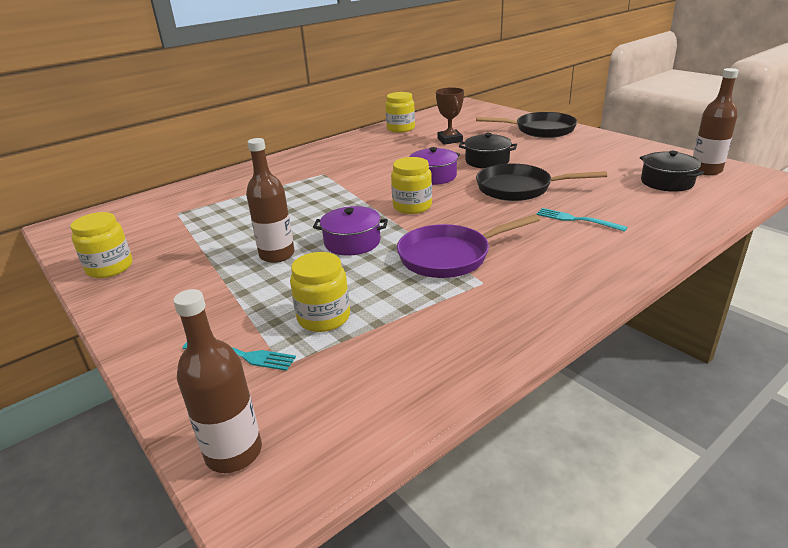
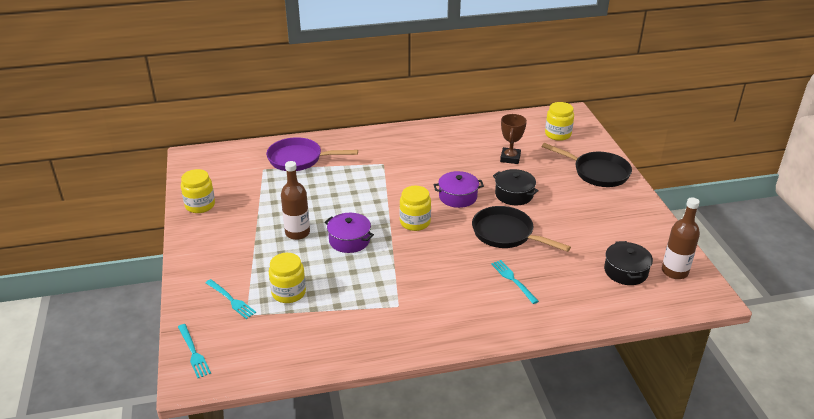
camera: 25 degrees right, 5 degrees up
(234, 452) = (194, 353): brown bottle -> turquoise fork
(401, 128) = (485, 128): yellow jar -> yellow jar (558, 134)
(449, 256) = (397, 277): purple pan -> purple pan (299, 159)

